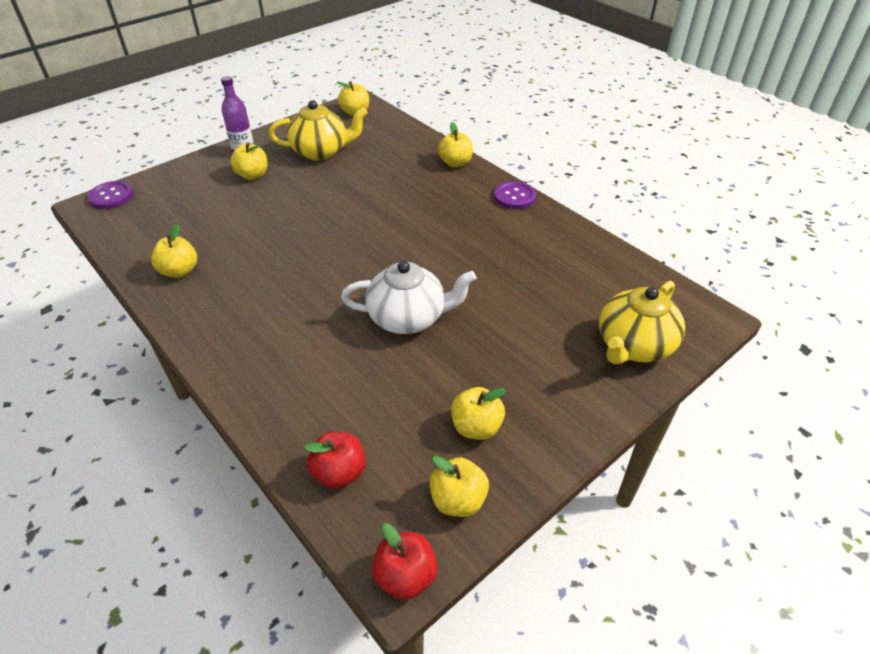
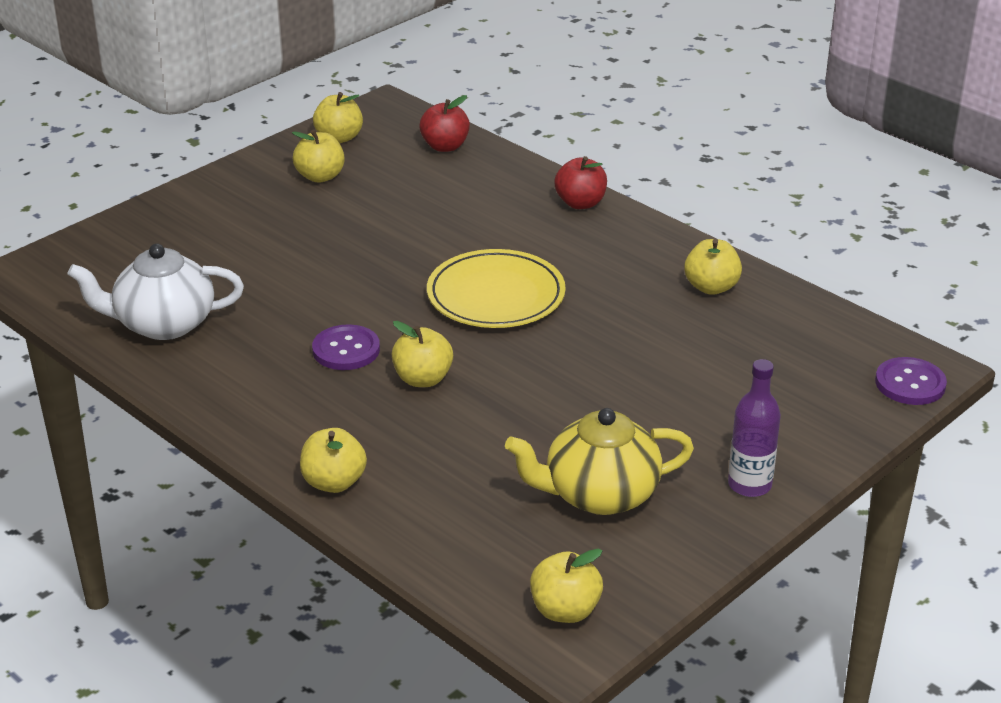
camera: 175 degrees right, 10 degrees down
(252, 175) = (701, 435): yellow apple -> yellow apple (423, 379)
(339, 273) = (496, 295): none -> yellow plate
(405, 576) = (380, 105): red apple -> red apple (580, 203)
(408, 317) = (396, 254): white teapot -> white teapot (163, 324)
(514, 197) = (234, 419): purple button -> purple button (346, 350)
(633, 345) = (133, 242): yellow teapot -> none

